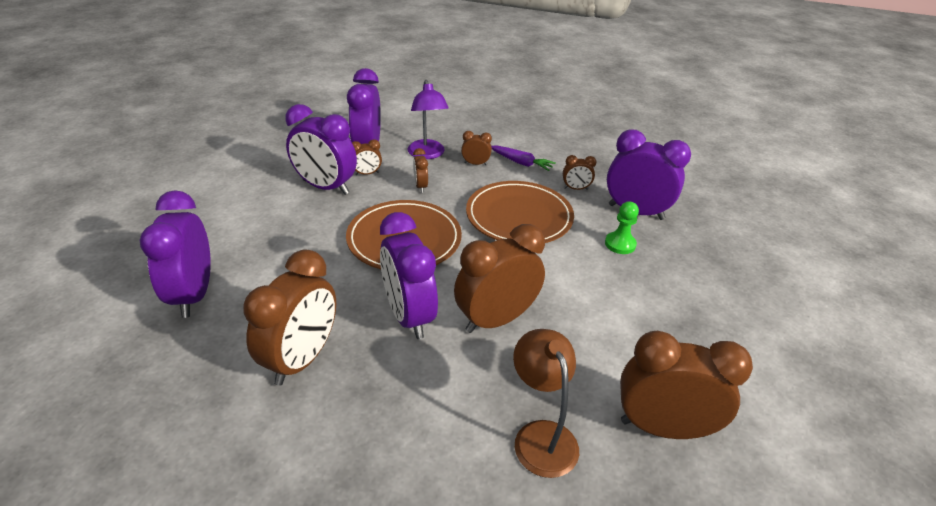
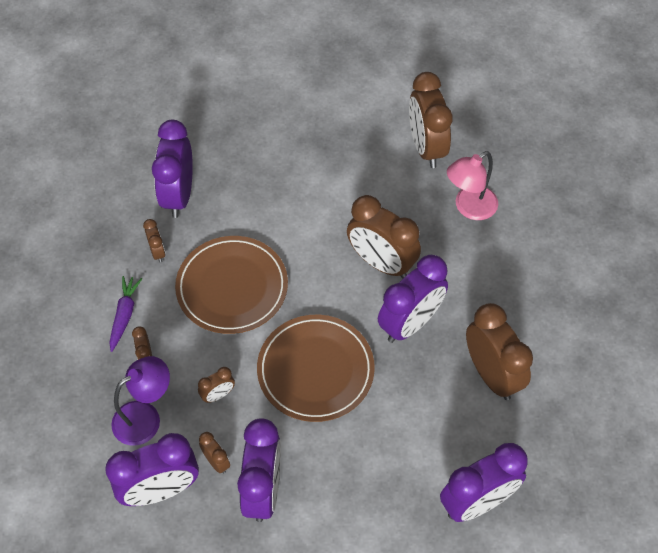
camera: 110 degrees left, 20 degrees up
(302, 359) = (491, 374): brown clock -> brown clock turned 60 degrees clockwise
(541, 436) = (469, 208): brown lamp -> pink lamp
(620, 244) = (238, 199): green pawn -> none

